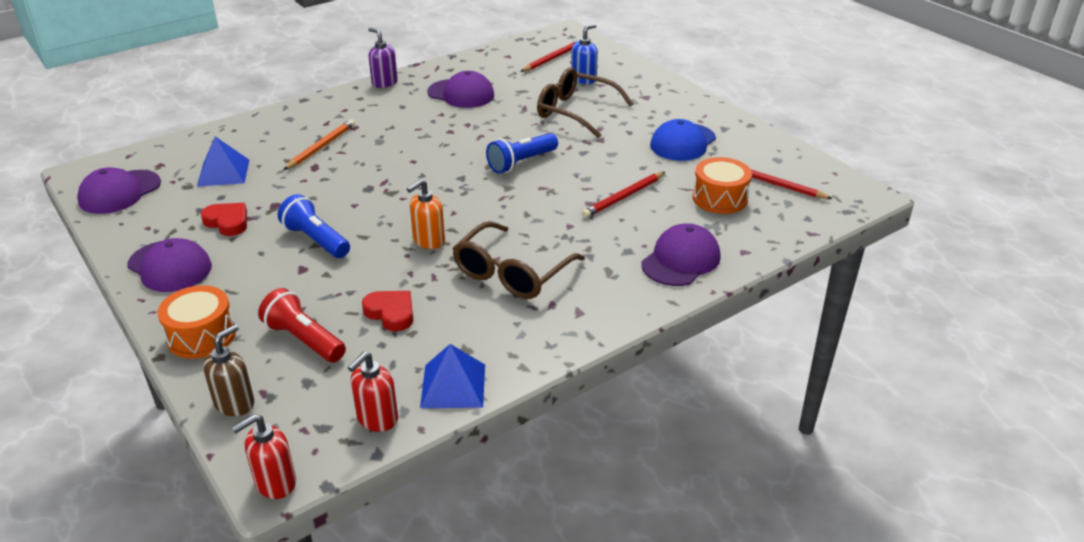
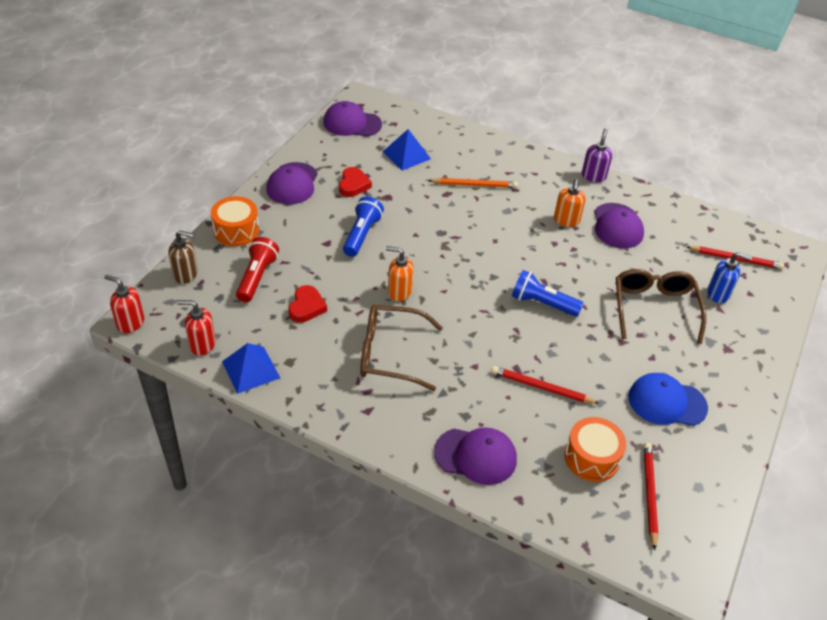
camera: 60 degrees right, 10 degrees up
(427, 115) = (566, 220): none -> orange soap dispenser

